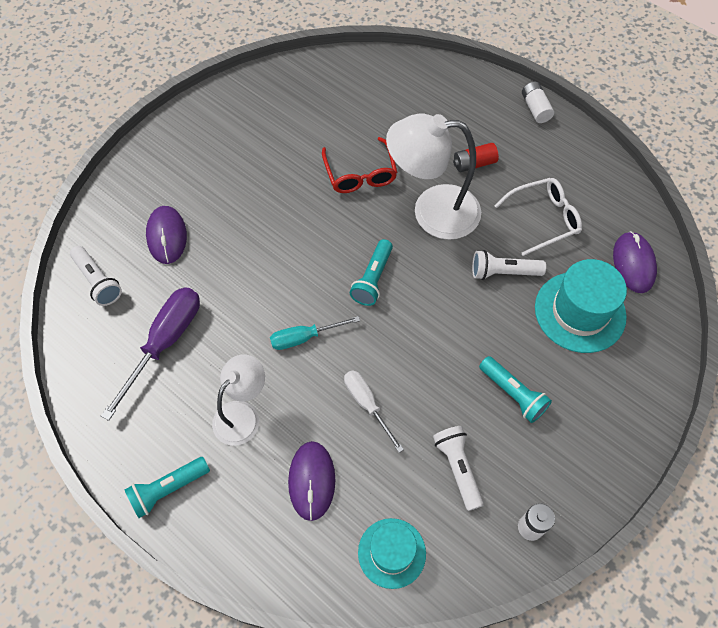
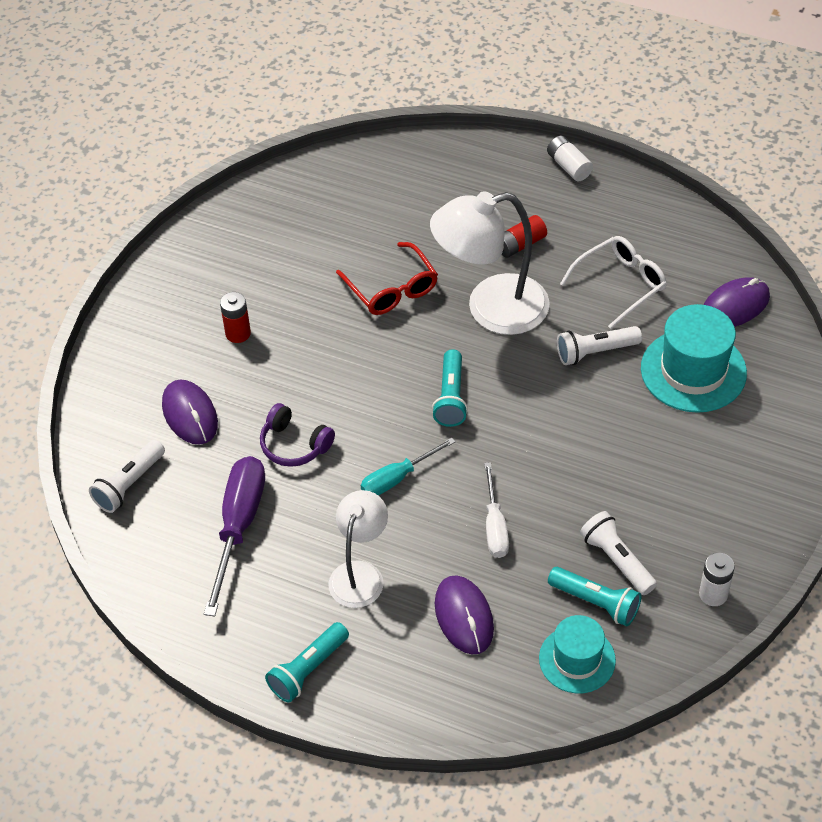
camera: 15 degrees left, 10 degrees down
(98, 281) = (129, 484): white flashlight -> white flashlight turned 90 degrees clockwise
(229, 179) = (238, 333): none -> red battery
(235, 285) = (294, 445): none -> purple headphones
(367, 404) = (495, 526): white screwdriver -> white screwdriver turned 135 degrees counterclockwise
(513, 394) = (649, 472): turquoise flashlight -> turquoise flashlight (596, 602)
(633, 264) = (735, 306): purple mouse -> purple mouse turned 75 degrees clockwise

